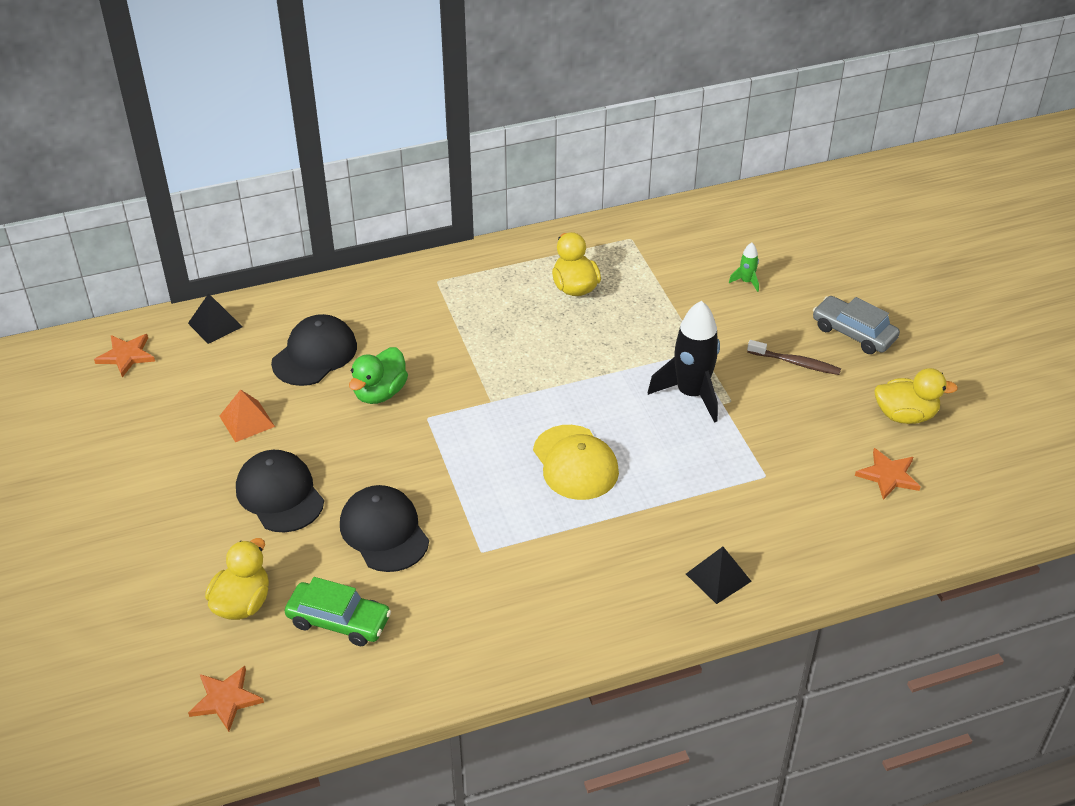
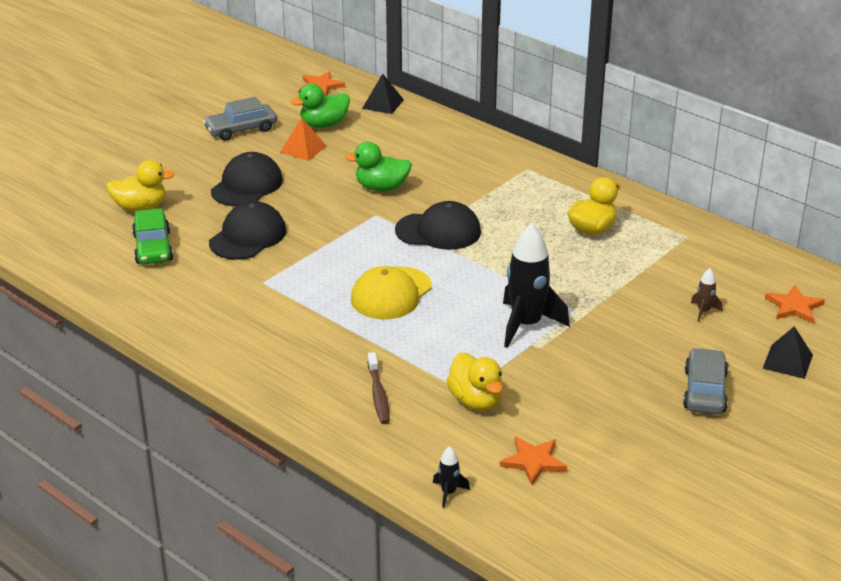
camera: 60 degrees right, 10 degrees down
(154, 455) = (241, 129): none -> grey car
(212, 385) = (324, 125): none -> green duck
(225, 699) = (58, 231): orange star -> orange star (794, 306)
(315, 354) = (393, 149): black cap -> black cap (438, 231)
(718, 577) = (329, 400): black pyramid -> black pyramid (787, 361)
(746, 282) = (703, 311): green rocket -> brown rocket
(796, 363) = (626, 369): brown toothbrush -> brown toothbrush (378, 394)
(901, 548) = (448, 493): none -> black rocket
(905, 415) = (624, 451): yellow duck -> yellow duck (476, 400)

